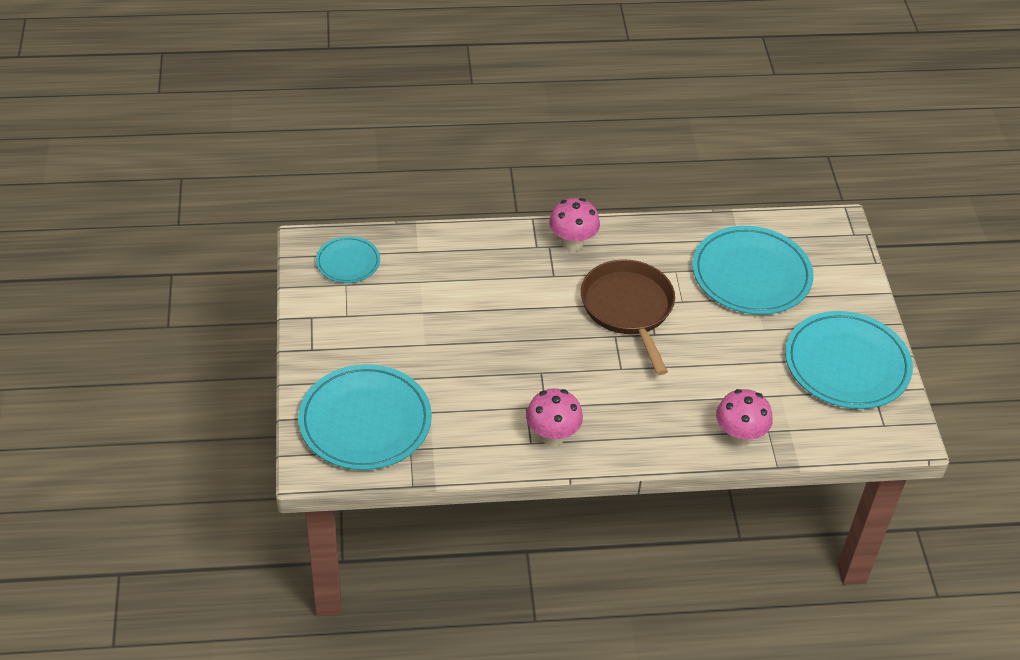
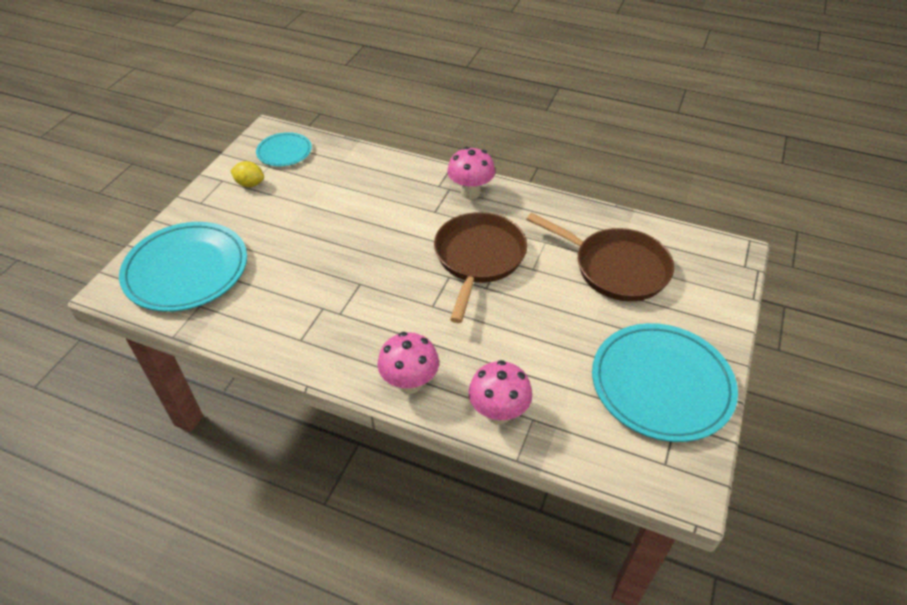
camera: 30 degrees right, 0 degrees up
(345, 311) = (250, 184): none -> yellow lemon
(552, 436) = (323, 341): pink mushroom -> pink mushroom (410, 383)
(751, 274) = (615, 268): turquoise plate -> brown pan

